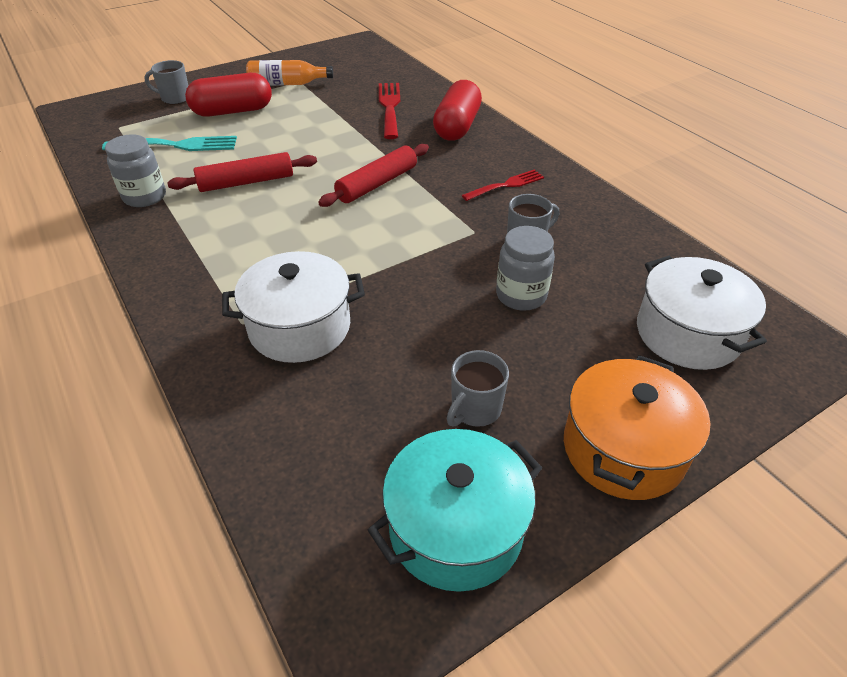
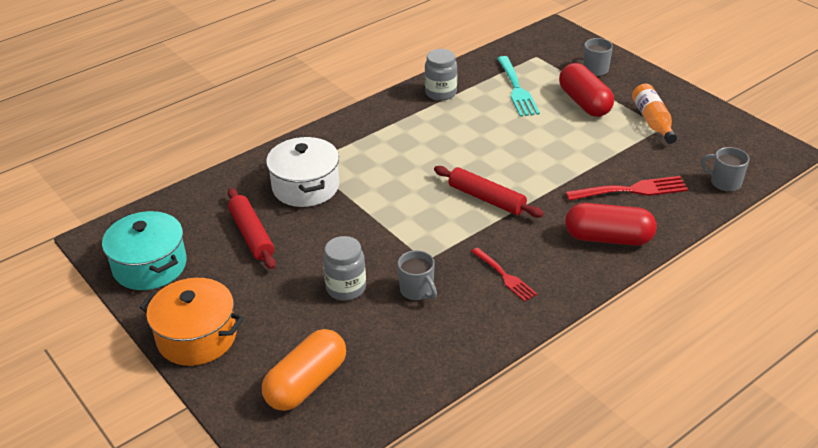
camera: 85 degrees right, 5 degrees down
(246, 182) = (471, 132): red rolling pin -> red rolling pin (251, 235)
(475, 409) = (233, 269): grey mug -> grey mug (724, 183)
(687, 334) = (306, 383): white pot -> orange capsule

